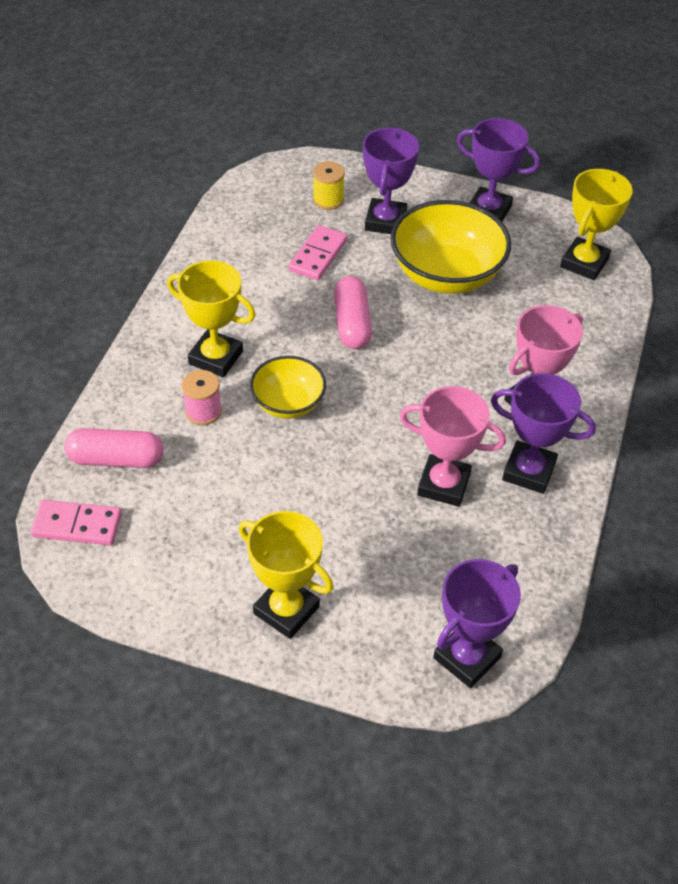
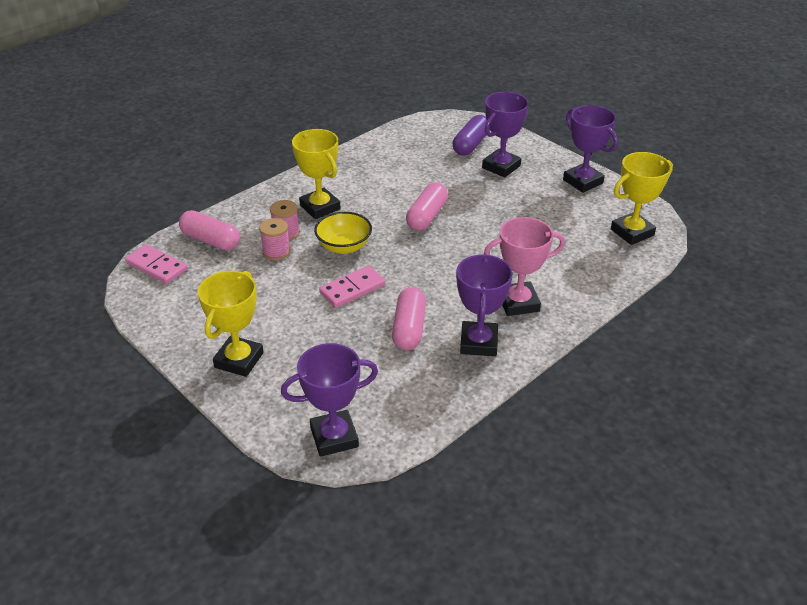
camera: 30 degrees right, 10 degrees down
(212, 443) = (276, 252): none -> pink spool
(286, 610) = (239, 360): yellow trophy -> yellow trophy turned 45 degrees clockwise
(318, 255) = (437, 172): pink domino -> pink domino (352, 289)
(328, 200) = (471, 144): yellow spool -> purple capsule
(443, 484) = (409, 328): pink trophy -> pink capsule
(446, 275) = (518, 209): yellow bowl -> none
(528, 471) = (478, 343): purple trophy -> purple trophy turned 45 degrees clockwise

